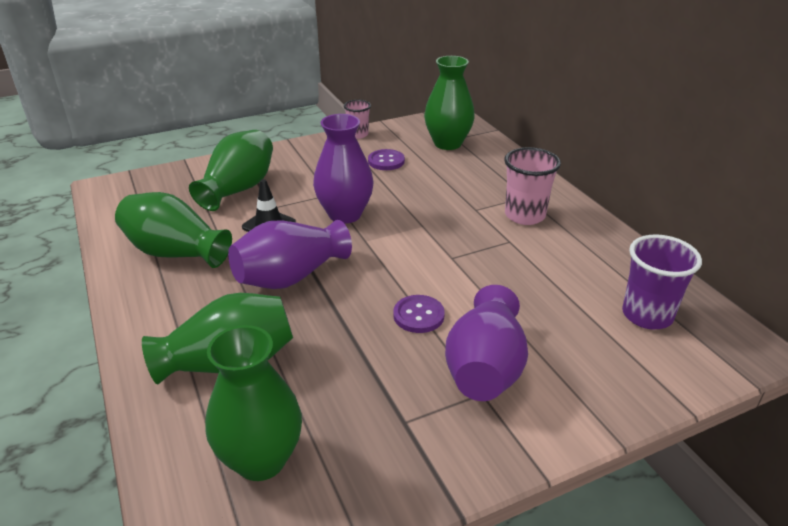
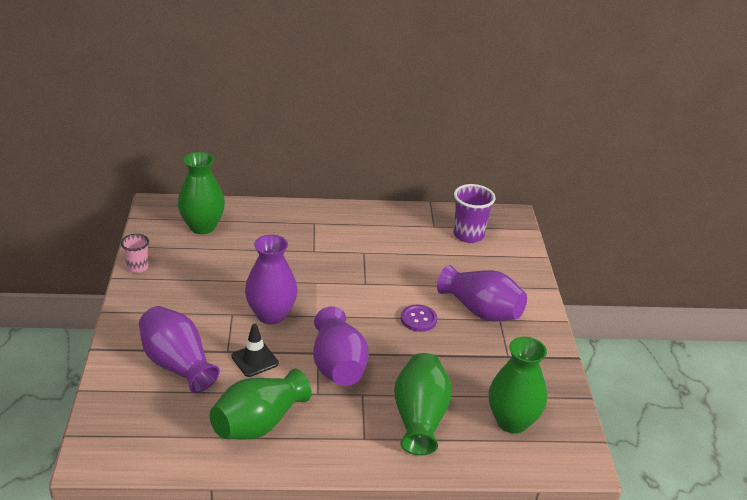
camera: 70 degrees left, 0 degrees up
(238, 189) = (177, 364): green vase -> purple vase
(386, 161) = (203, 267): purple button -> none
(524, 215) = (338, 233): pink cup -> none

